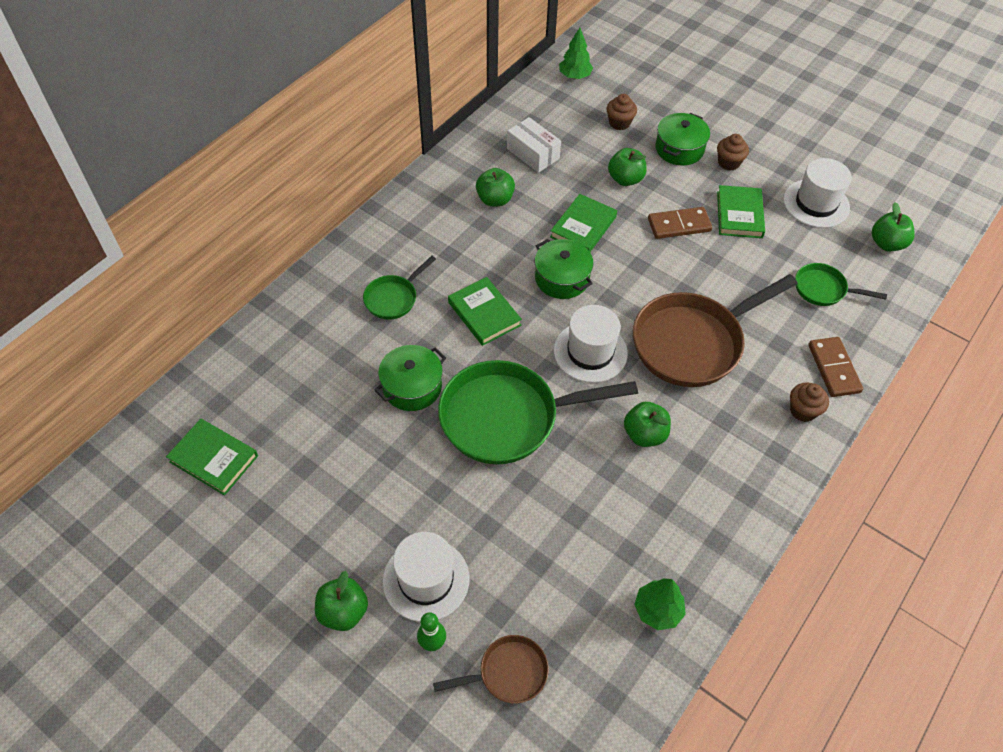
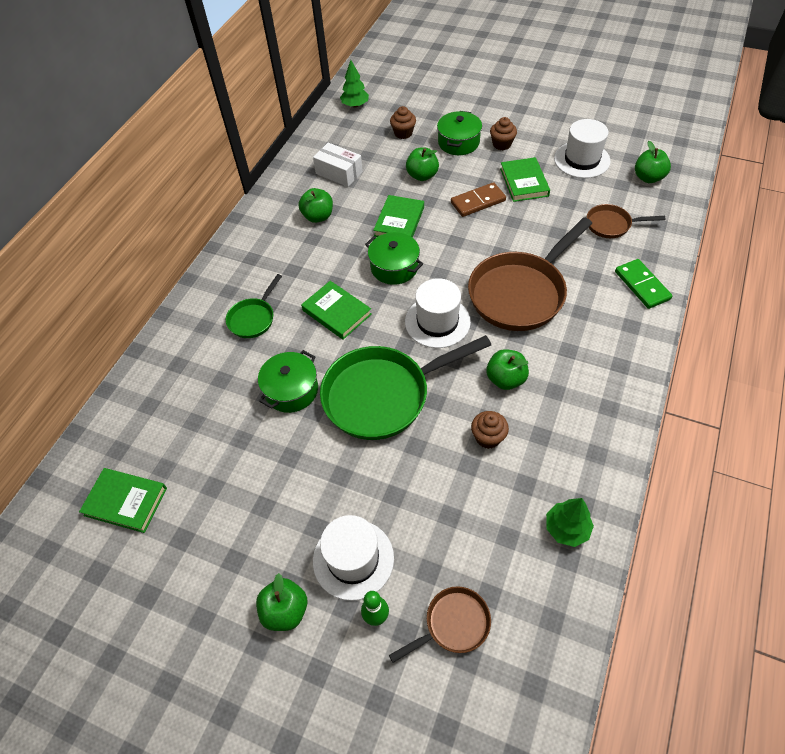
camera: 10 degrees left, 0 degrees up
(803, 410) = (629, 326): brown cupcake -> brown cupcake (488, 437)
(823, 289) = (611, 225): green pan -> brown pan
(833, 368) = (642, 285): brown domino -> green domino

